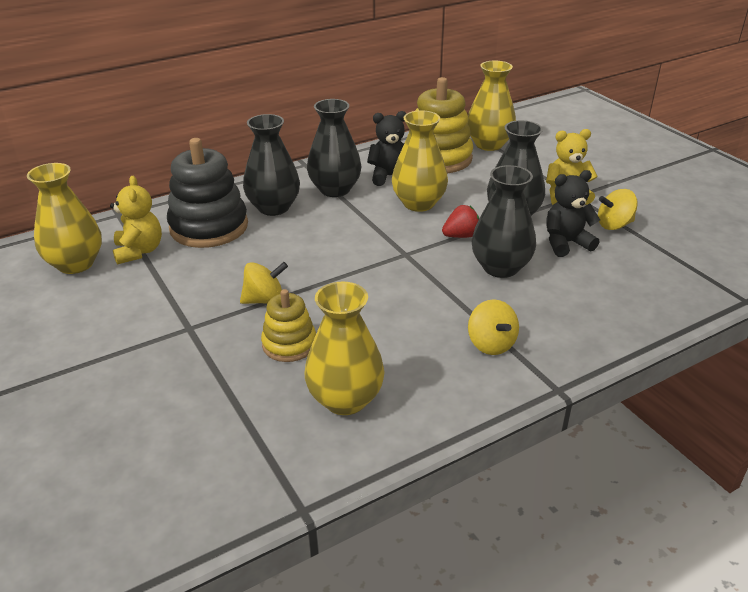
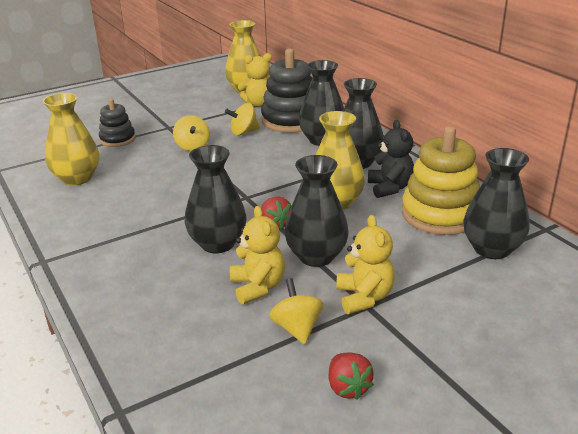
camera: 90 degrees right, 5 degrees down
(217, 376) = (117, 139): none -> black stacking toy
(289, 344) = (140, 158): yellow stacking toy -> none
(489, 144) = (491, 249): yellow vase -> black vase
(491, 344) = (110, 233): yellow spinning top -> yellow spinning top (243, 132)
(566, 243) = (258, 287): black teddy bear -> yellow teddy bear
(668, 206) = (348, 387): none -> red strawberry

